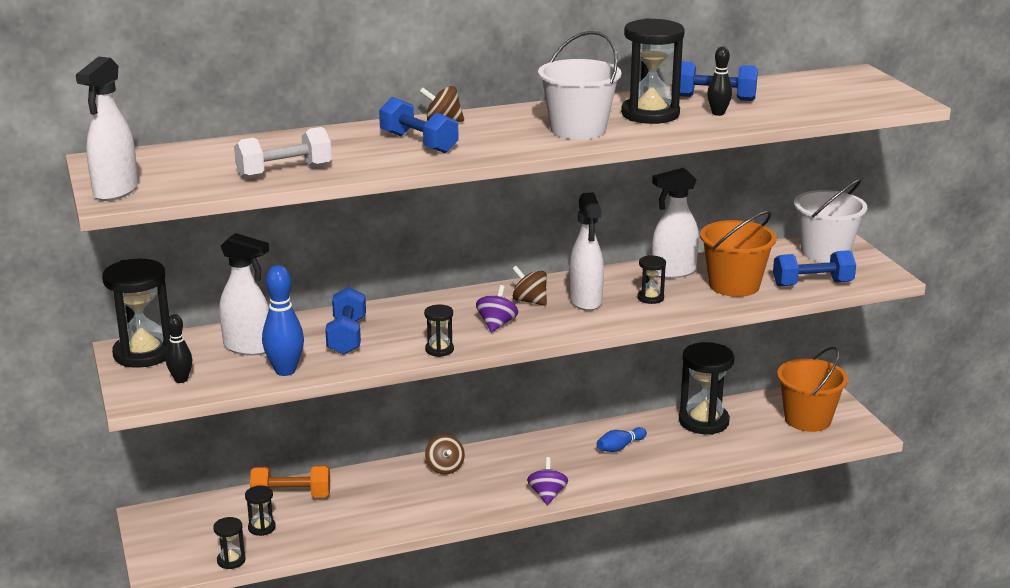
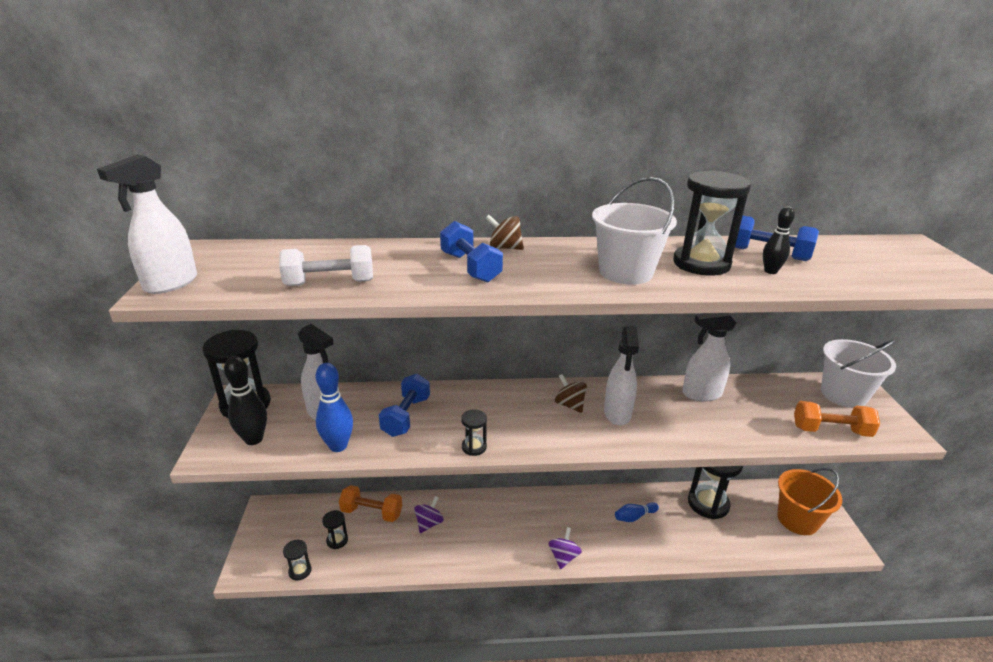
camera: 15 degrees right, 5 degrees up
(181, 379) = (254, 439): black bowling pin -> black bowling pin, size x1.61
(445, 468) = (493, 508): brown spinning top -> none
(496, 324) = (533, 426): purple spinning top -> purple spinning top (429, 523)
(650, 298) = (676, 420): black hourglass -> none
(734, 285) = (755, 419): orange bucket -> none
(812, 284) = (830, 430): blue dumbbell -> orange dumbbell

